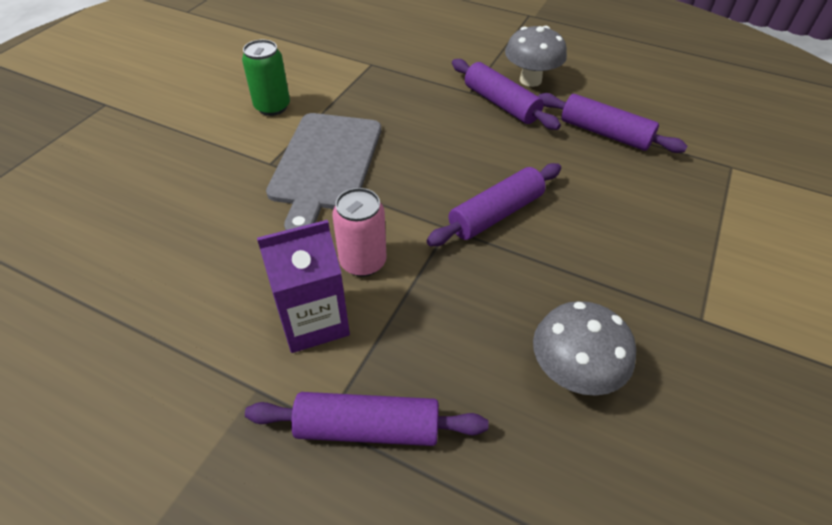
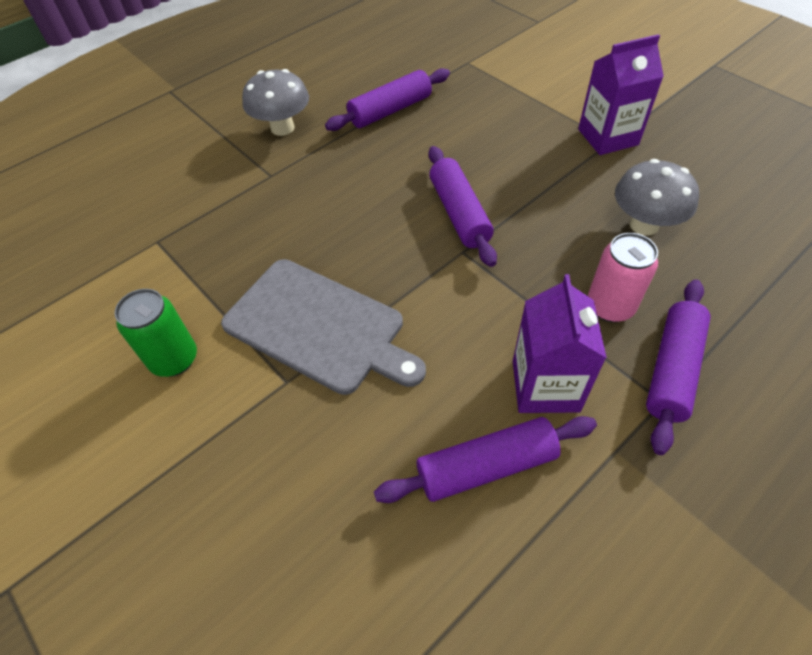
camera: 65 degrees left, 5 degrees up
(363, 262) = (482, 328): pink can -> pink can (610, 306)
(501, 104) = (305, 160): purple rolling pin -> purple rolling pin (486, 466)
(705, 314) = (608, 137): none -> purple carton

